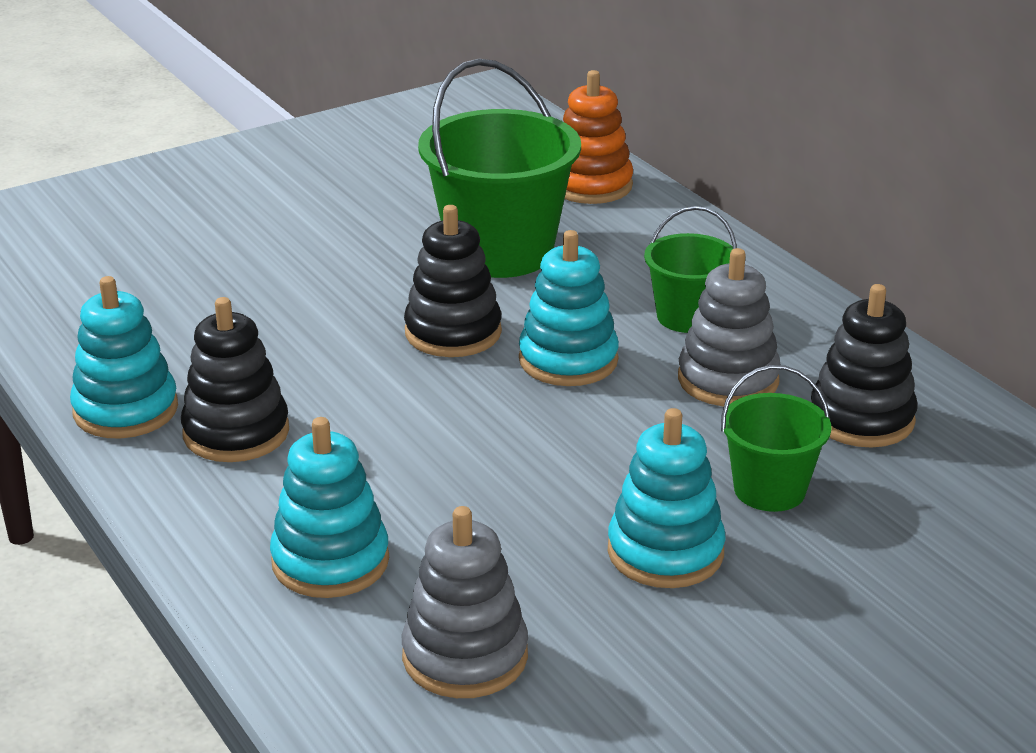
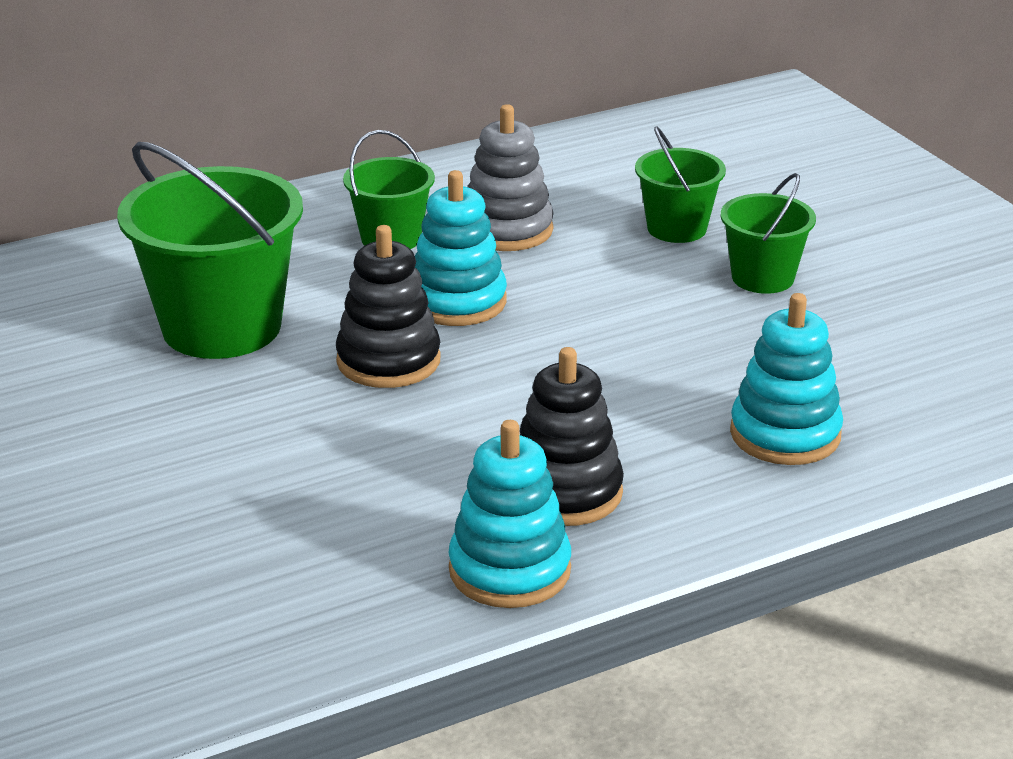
camera: 85 degrees left, 0 degrees up
(465, 656) = (907, 371): grey stacking toy -> none
(590, 185) = (88, 267): orange stacking toy -> none
(665, 552) = (762, 278): turquoise stacking toy -> green bucket
(861, 418) = (576, 182): black stacking toy -> none

